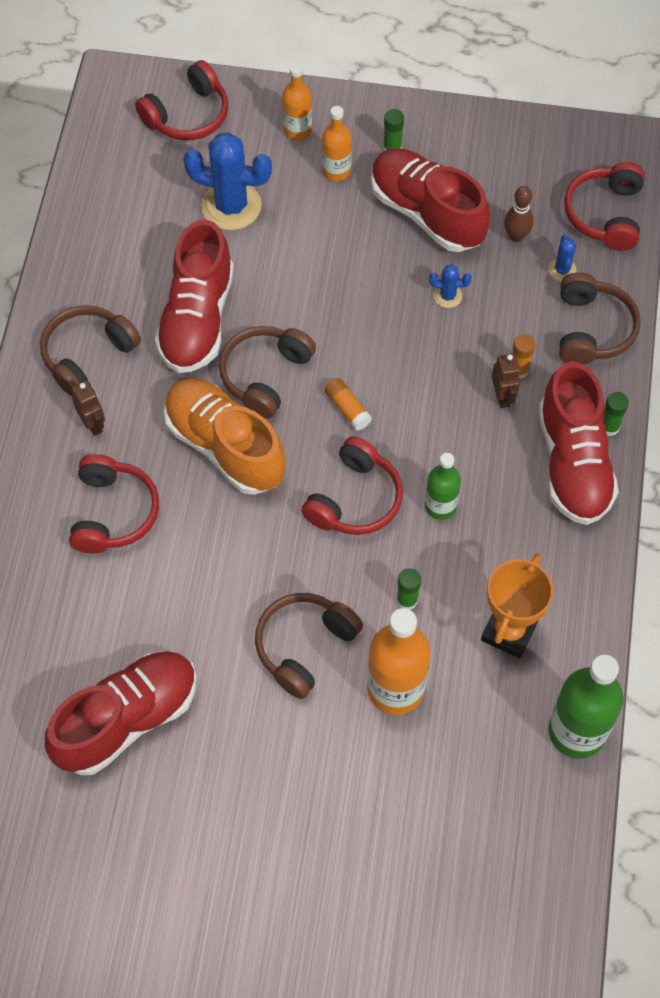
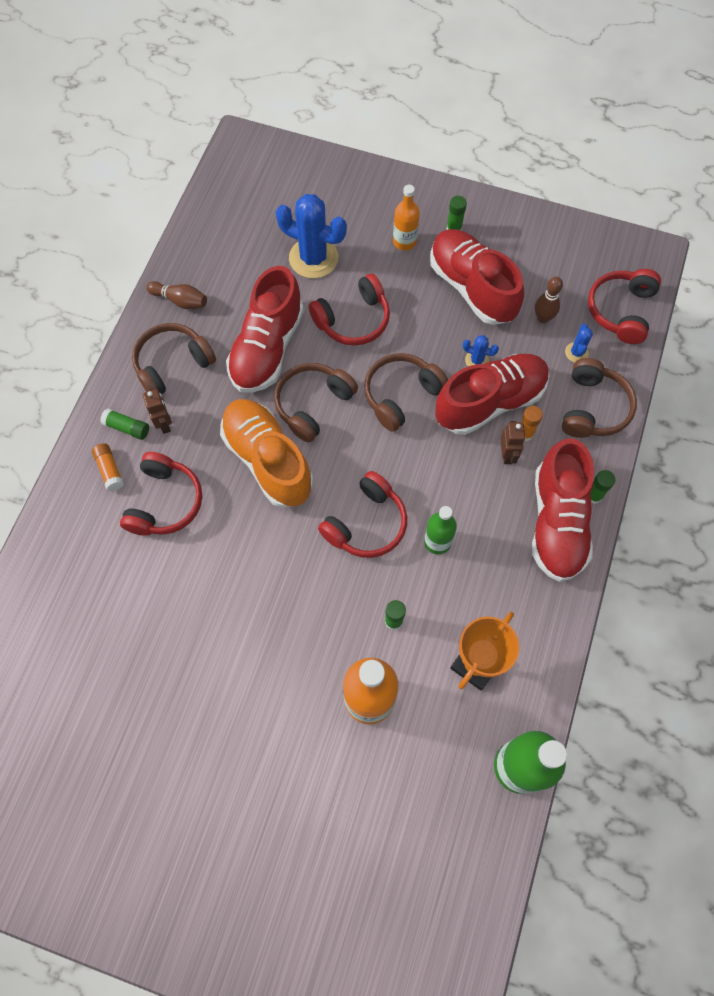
camera: 10 degrees right, 5 degrees up
(49, 435) = (127, 428): none -> green glue stick
(81, 279) = (180, 300): none -> brown bowling pin
(127, 719) = (138, 686): red shoe -> red shoe (490, 402)
(188, 115) = (294, 178): red headphones -> red headphones (353, 320)
(297, 130) = (379, 203): orange bottle -> none
(304, 646) = (299, 647): brown headphones -> brown headphones (401, 395)
(347, 409) = (375, 444): orange glue stick -> orange glue stick (109, 470)

